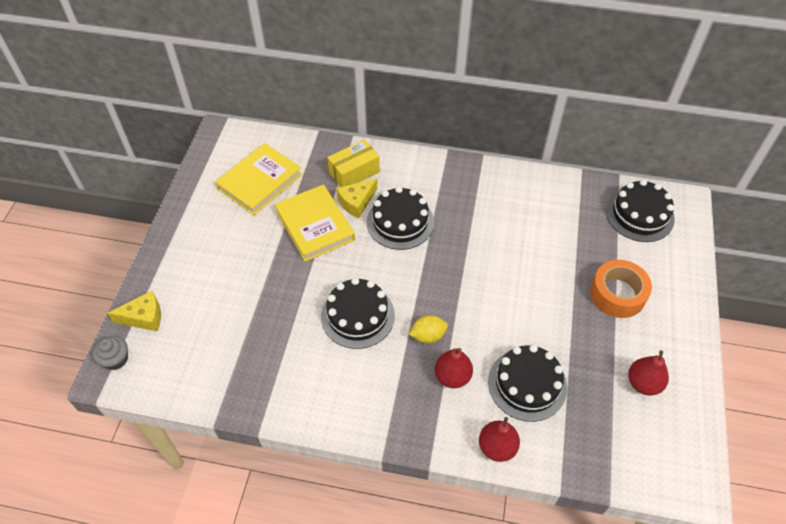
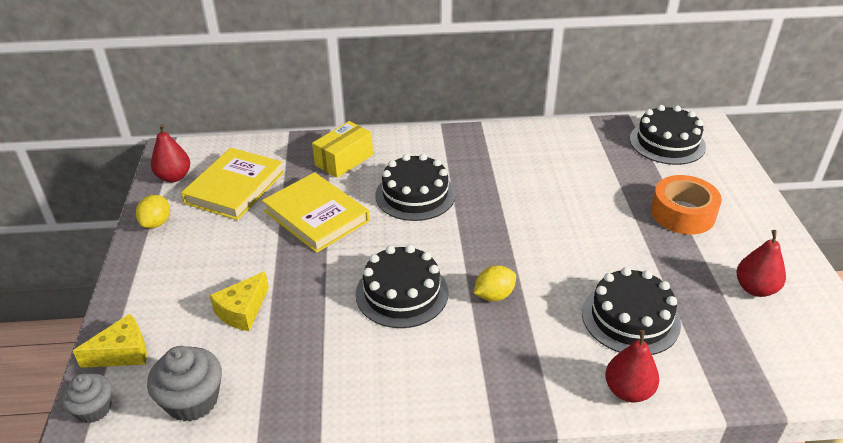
camera: 15 degrees left, 15 degrees down
(182, 370) = (192, 400): none -> grey cupcake
(193, 204) = (156, 223): none -> yellow lemon
(357, 202) = (358, 186): yellow cheese -> yellow cheese (242, 311)
(452, 376) = (541, 330): red pear -> red pear (174, 177)

